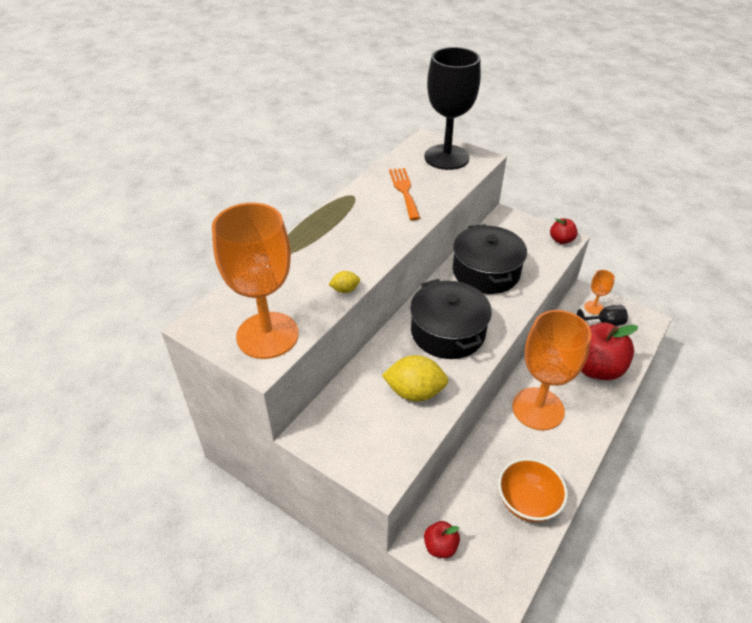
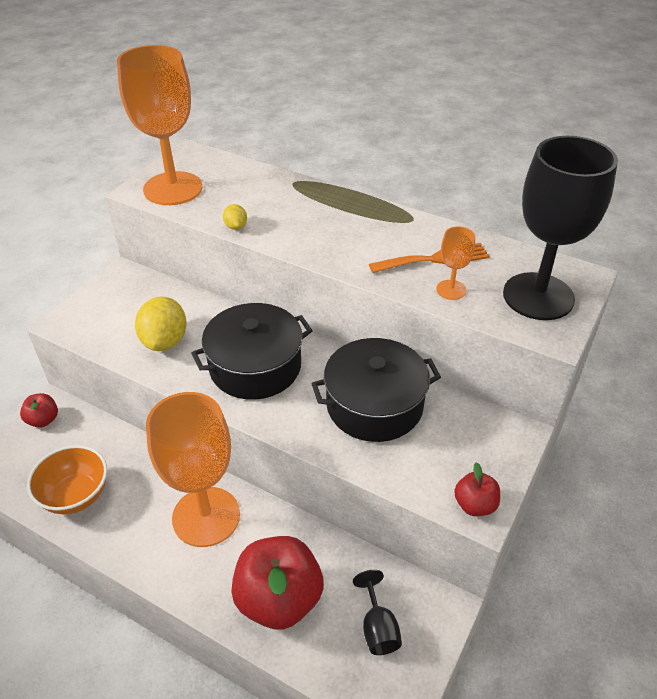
camera: 85 degrees right, 0 degrees up
(593, 307) = (414, 616): orange goblet -> orange goblet (451, 290)

